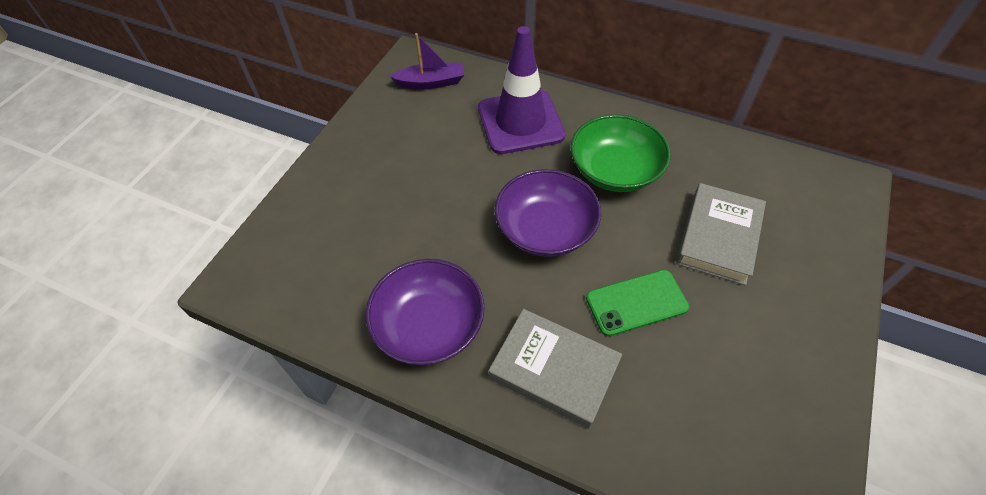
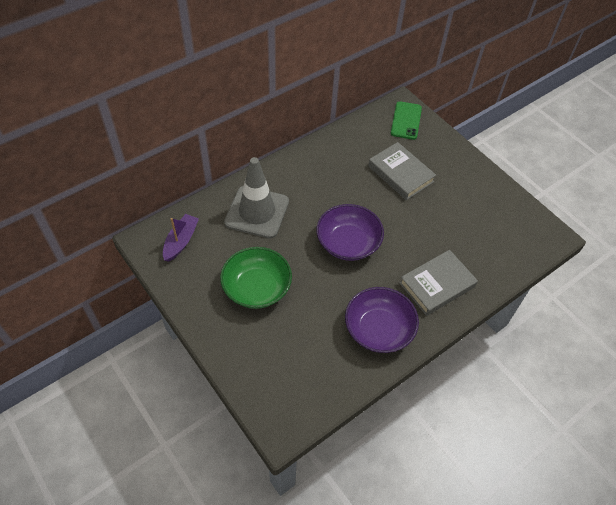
camera: 65 degrees left, 0 degrees up
(520, 122) = (257, 212): purple traffic cone -> grey traffic cone
(615, 170) = (328, 189): green bowl -> green bowl (257, 288)
(636, 303) = (418, 229): green phone -> green phone (406, 120)

